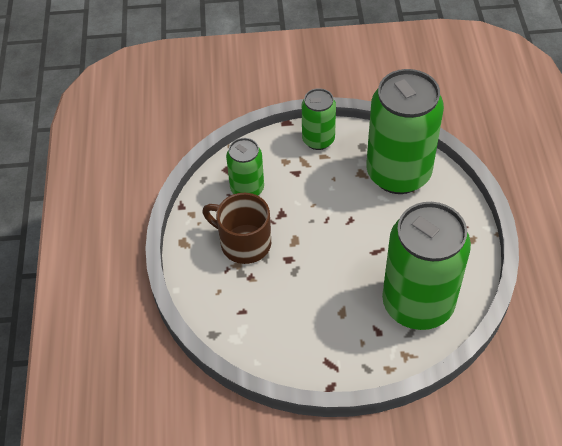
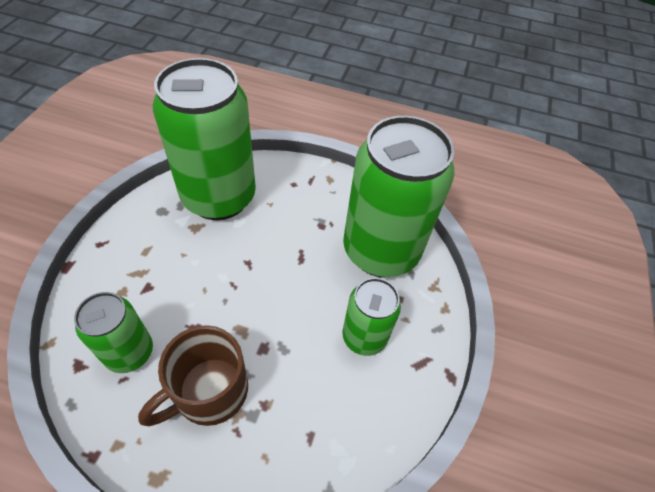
camera: 75 degrees left, 0 degrees up
(318, 140) = (119, 246): green can -> green can (364, 337)

